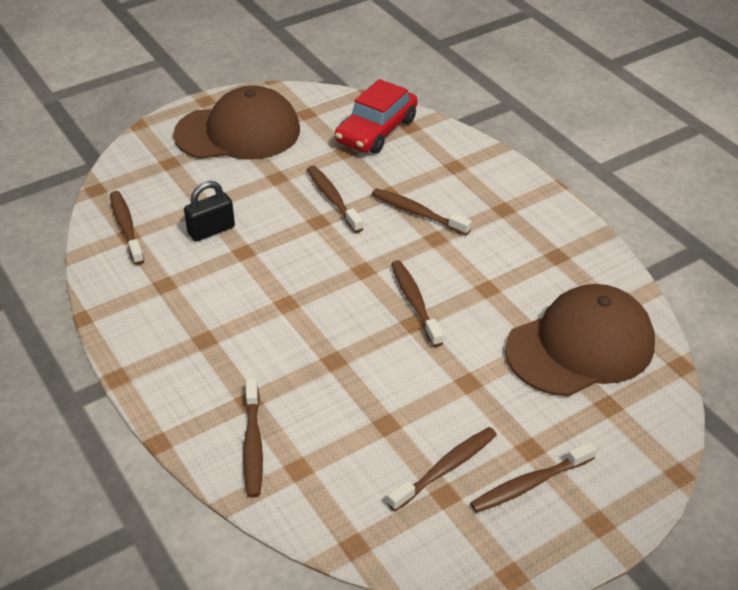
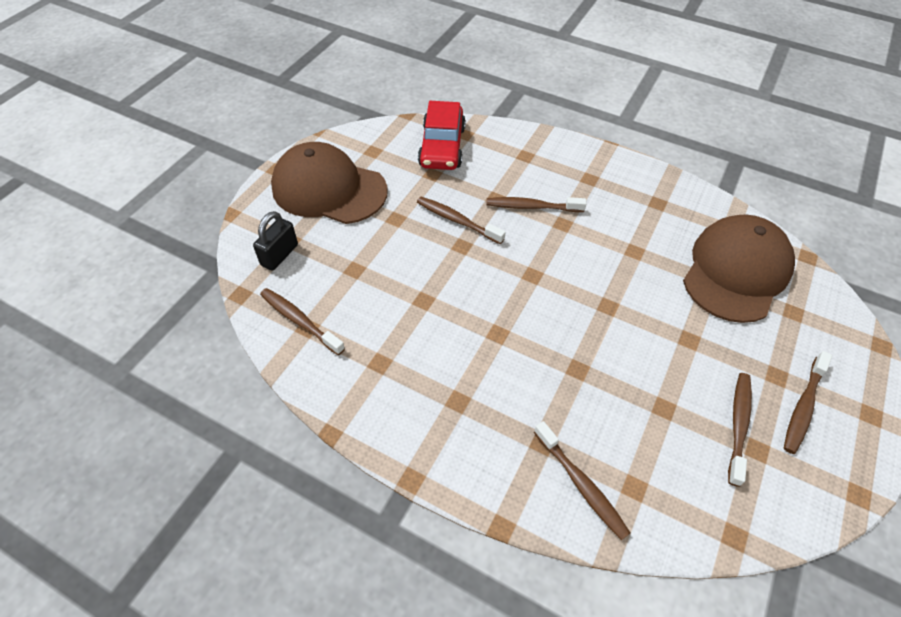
camera: 30 degrees left, 10 degrees up
(211, 230) = (379, 291): black padlock -> black padlock (279, 255)
(238, 132) = (329, 189): brown cap -> brown cap turned 120 degrees counterclockwise
(415, 302) = (594, 287): brown toothbrush -> none

